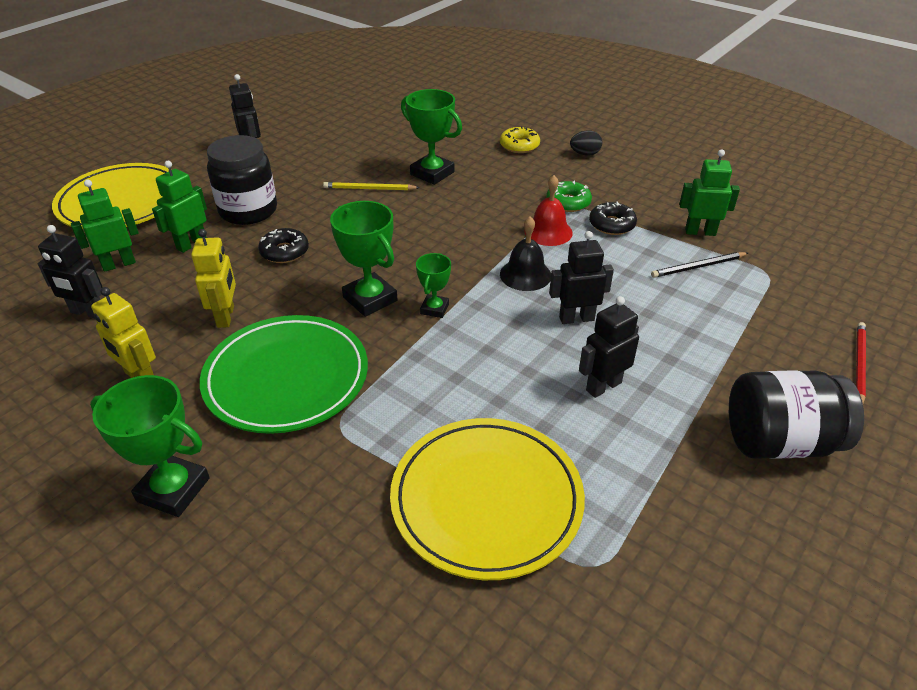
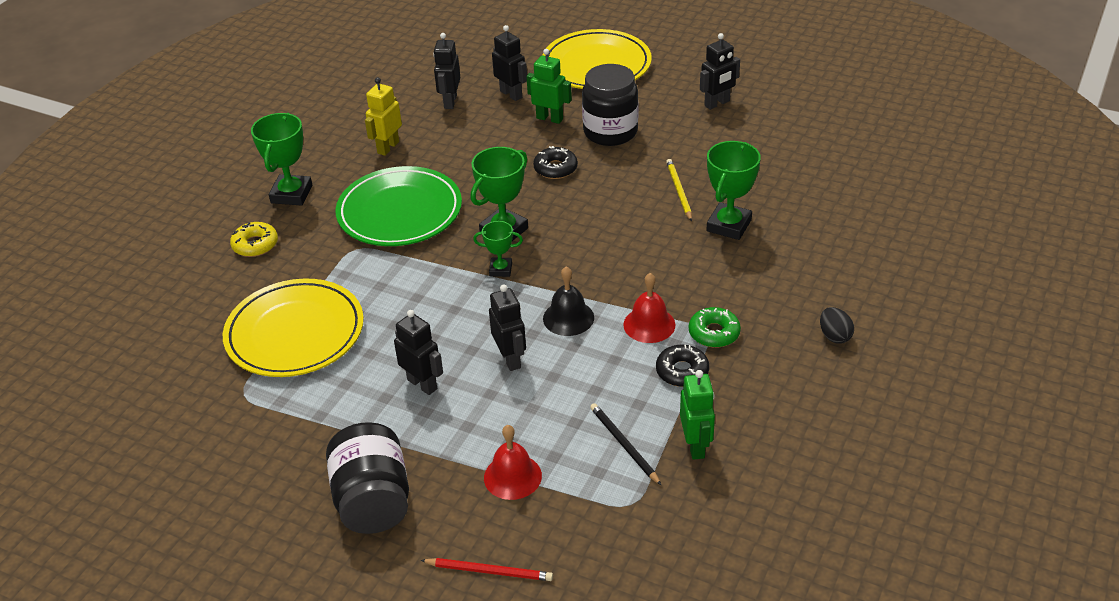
camera: 80 degrees right, 0 degrees up
(119, 264) = (511, 94): green robot -> black robot
(226, 316) = (462, 164): yellow robot -> none
(519, 146) = (826, 279): yellow donut -> yellow donut (255, 245)
(739, 336) = (512, 476): none -> red bell

